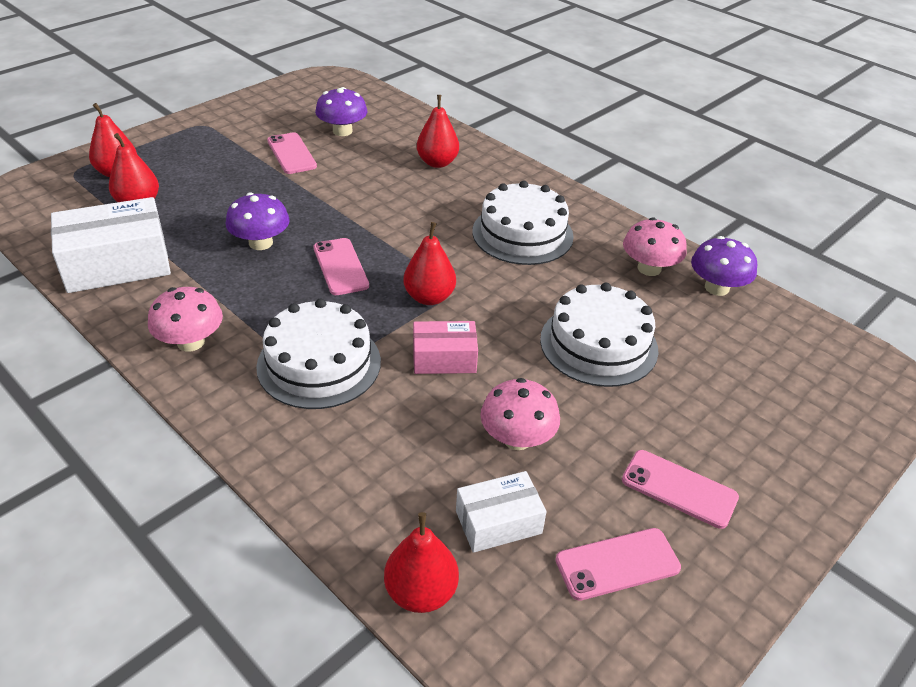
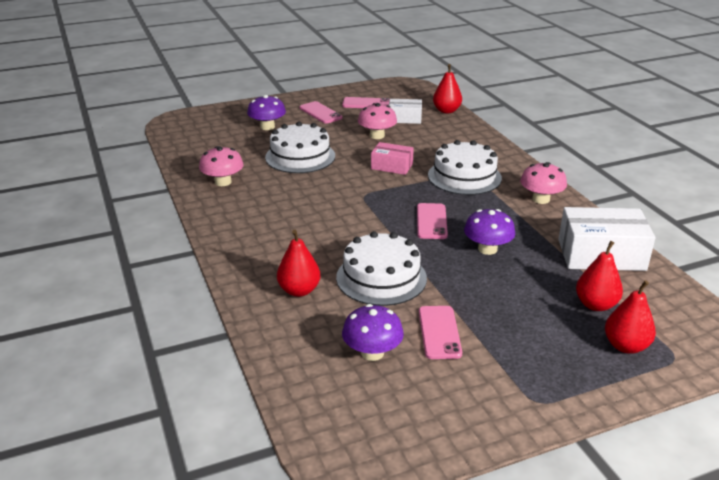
camera: 155 degrees left, 10 degrees down
(429, 297) = (380, 194): red pear -> none
(522, 234) = (283, 217): white cake -> white cake (381, 278)
(716, 288) = (196, 166): purple mushroom -> purple mushroom (267, 127)

